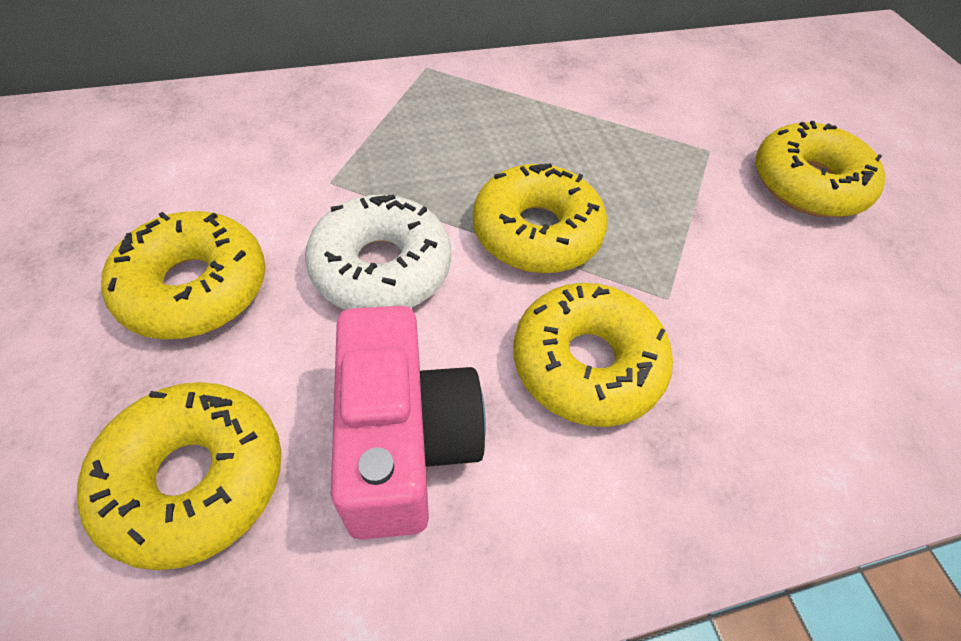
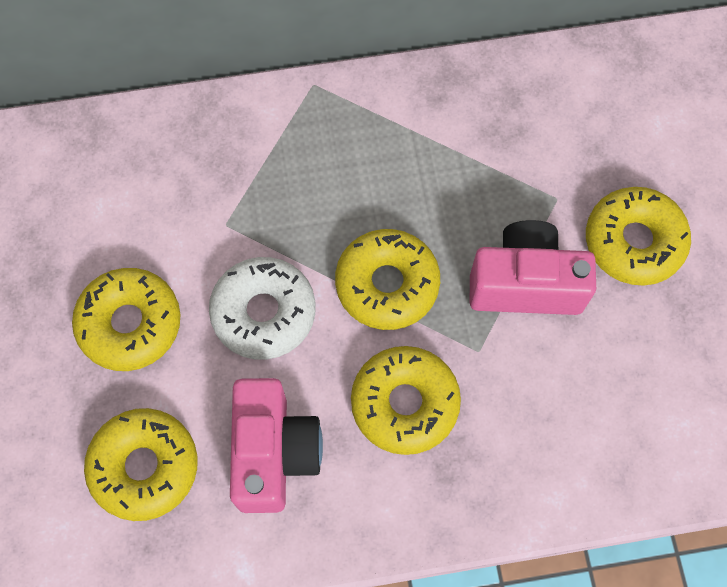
camera: 10 degrees right, 15 degrees up
(702, 226) = (525, 284): none -> pink camera

